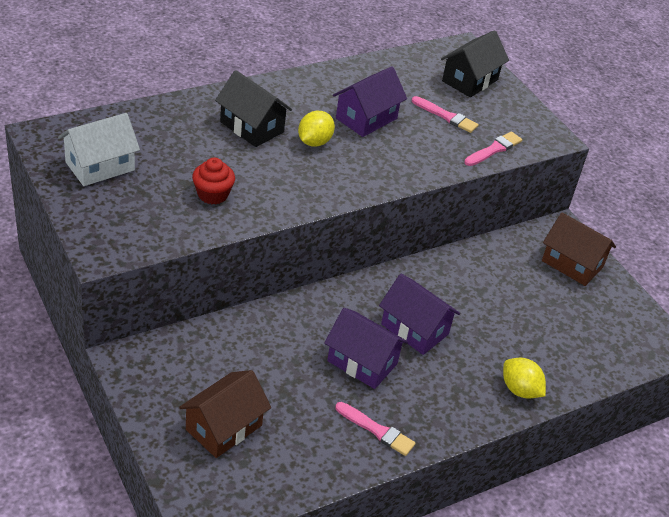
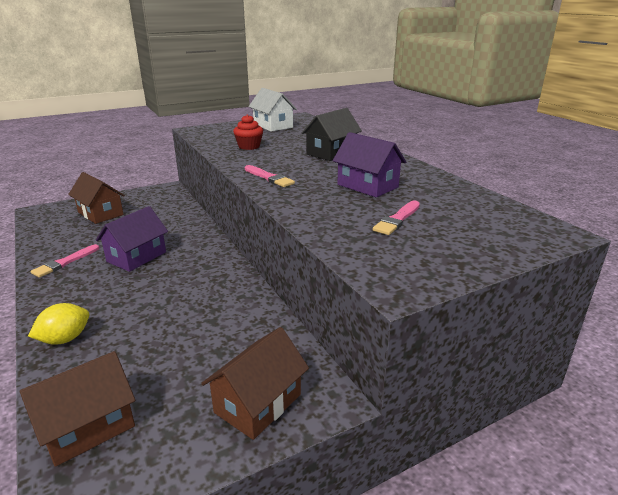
camera: 95 degrees right, 15 degrees down
(314, 142) = (321, 169): yellow lemon -> none
(414, 329) = (166, 280): purple house -> none
(470, 80) = (486, 235): black house -> none
(494, 149) = (348, 244): pink brush -> pink brush (269, 178)
(611, 351) = (88, 427): none -> brown house

